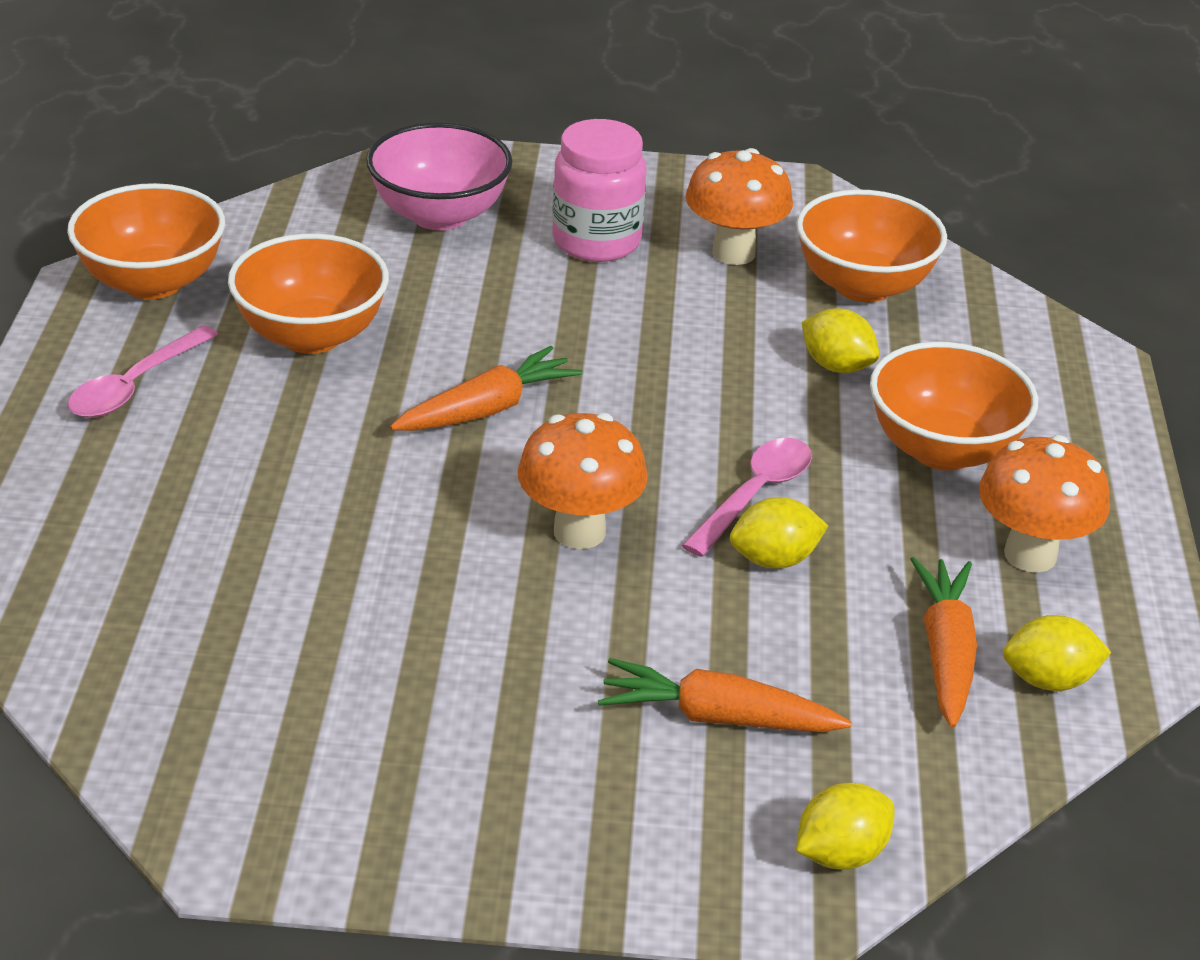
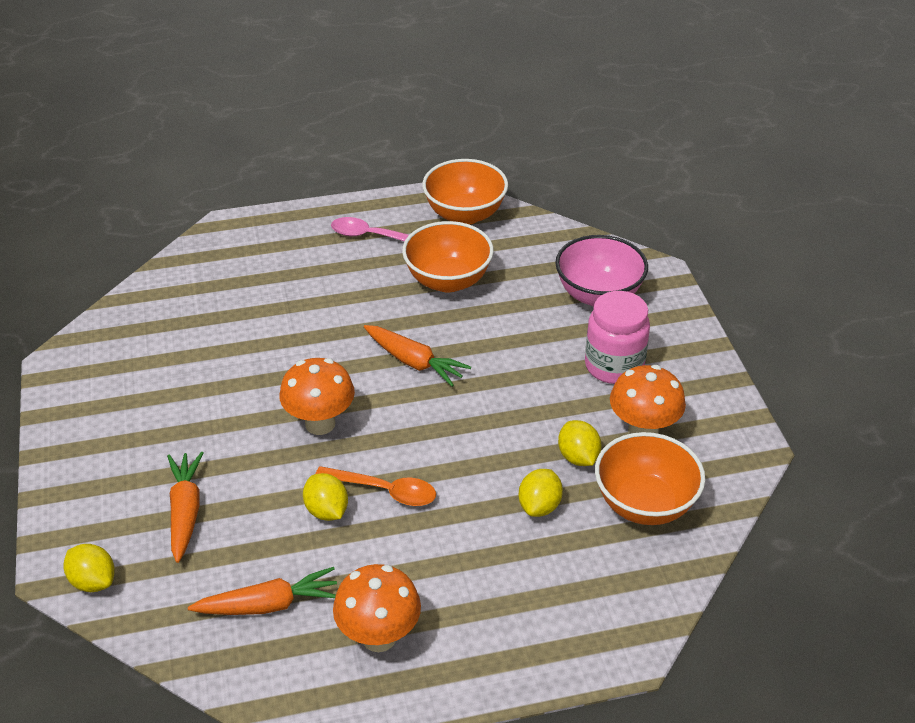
camera: 75 degrees right, 5 degrees up
(755, 495) = (384, 491): pink spoon -> orange spoon
(942, 450) = (472, 575): orange bowl -> none
(1048, 680) = (259, 660): yellow lemon -> yellow lemon (578, 457)

